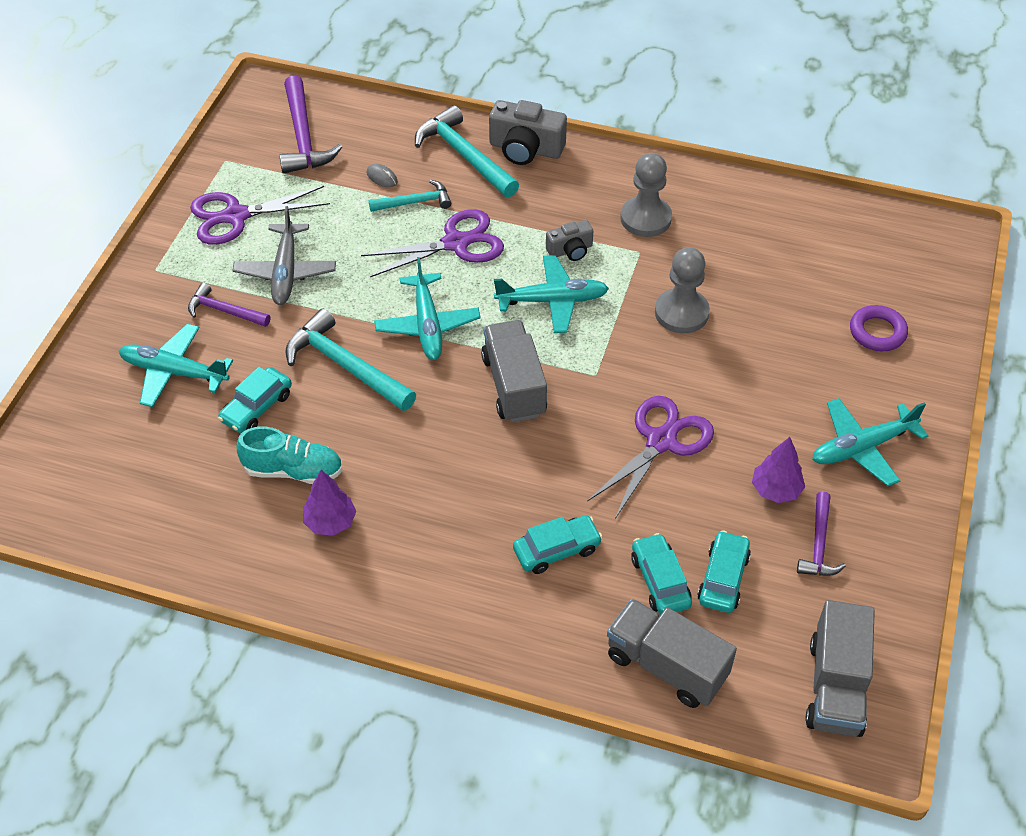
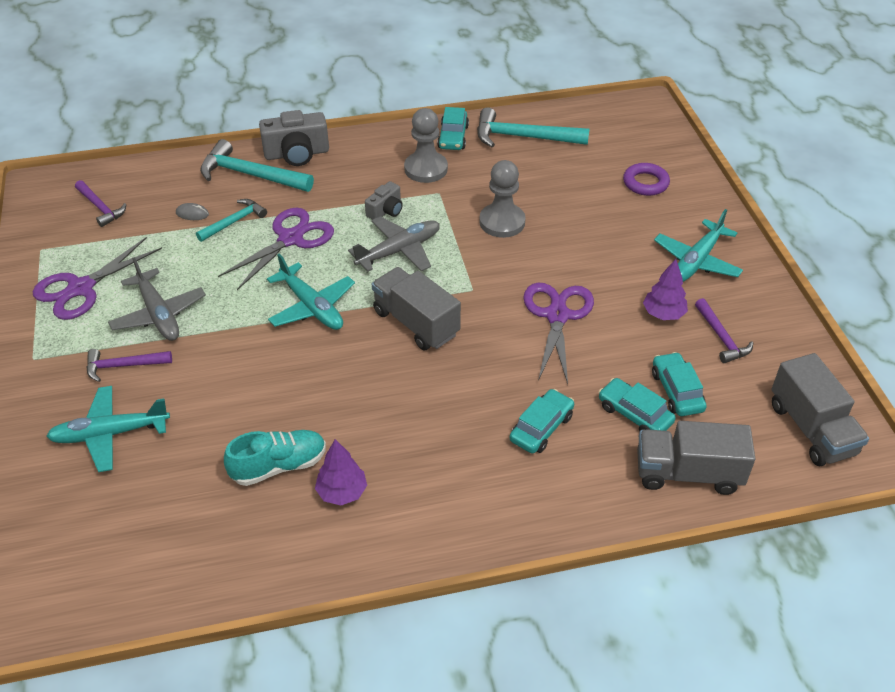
camera: 30 degrees left, 5 degrees down
(257, 407) = (209, 430): turquoise car -> turquoise car (453, 137)
(303, 137) = (101, 208): purple hammer -> purple hammer, size x0.59
(345, 366) = (265, 365): turquoise hammer -> turquoise hammer (523, 137)
(552, 301) = (399, 251): turquoise plane -> grey plane

